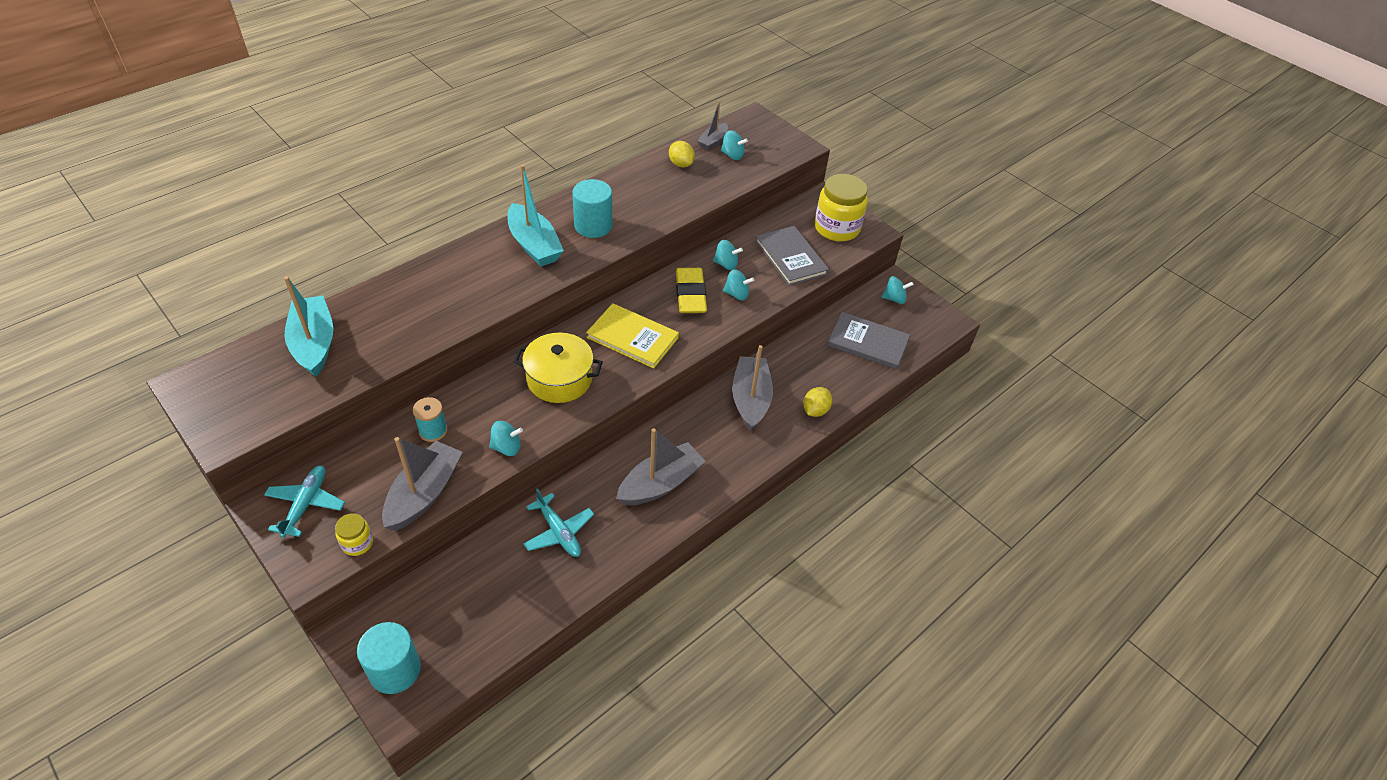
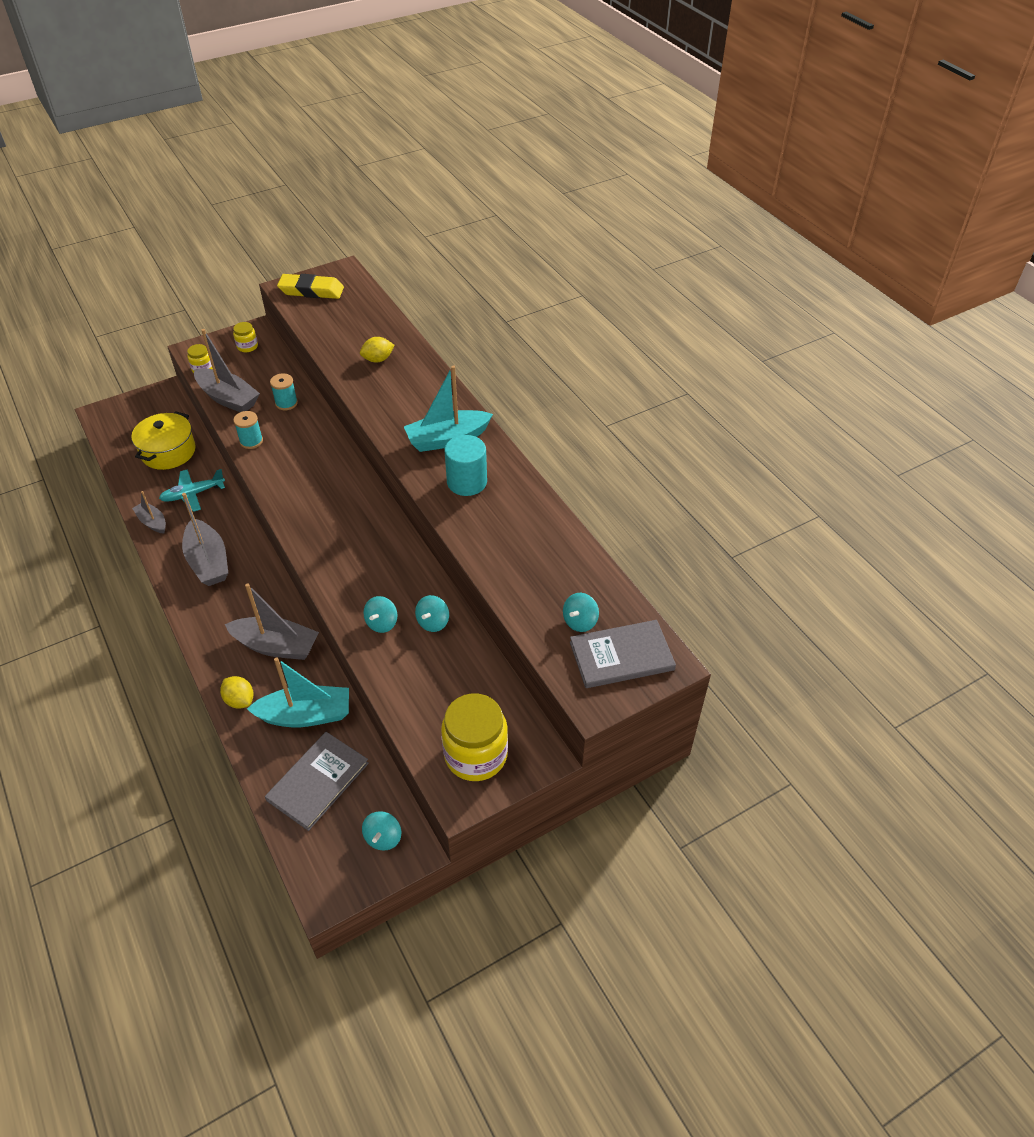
camera: 105 degrees right, 0 degrees up
(306, 504) = (247, 346): turquoise plane -> yellow jar
(314, 343) = (361, 319): turquoise boat -> turquoise boat (306, 715)
(395, 670) = (129, 411): turquoise cylinder -> none
(507, 447) = (251, 441): turquoise spinning top -> turquoise spool
(559, 379) = (312, 476): yellow pot -> yellow pot (168, 451)
(632, 337) = (346, 530): yellow book -> none
(681, 164) = (566, 567): yellow lemon -> yellow lemon (378, 359)
(690, 294) = (393, 583): yellow eraser -> yellow eraser (311, 291)
(713, 141) = (612, 606): grey boat -> grey boat (152, 522)
(791, 257) = (430, 689): grey book -> grey book (621, 656)

